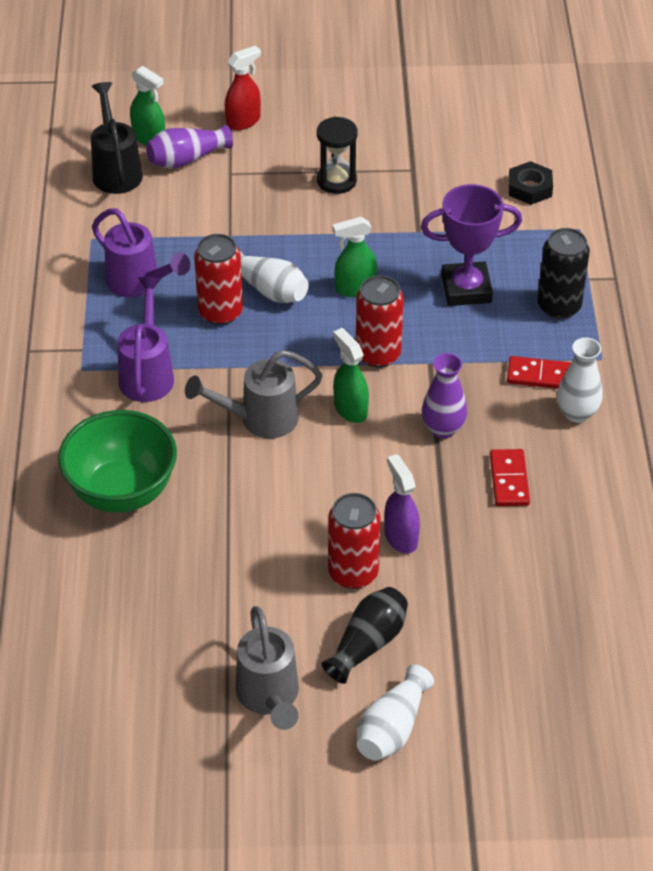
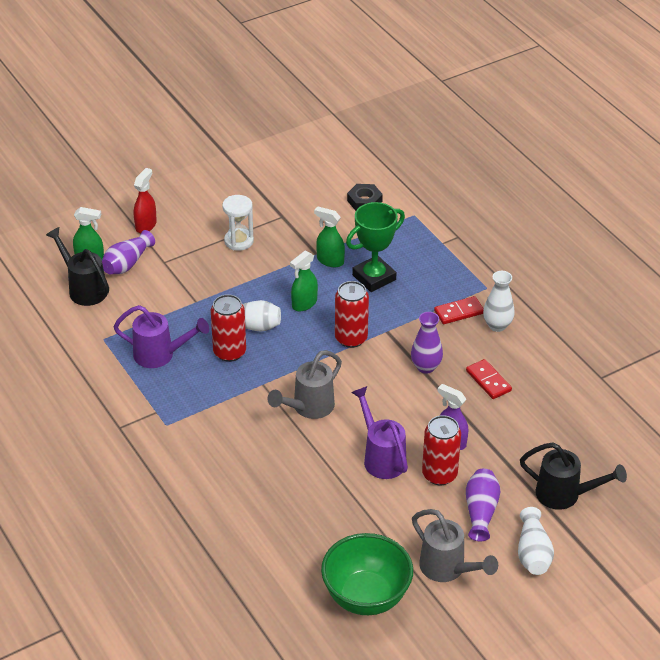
camera: 30 degrees left, 5 degrees down
(122, 492) = (256, 489): green bowl -> green bowl (366, 597)
(147, 373) = (212, 409): purple watering can -> purple watering can (381, 457)
(336, 181) = (239, 241): black hourglass -> white hourglass
(350, 409) = (360, 378): green spray bottle -> green spray bottle (330, 261)
(368, 643) = (481, 511): black vase -> purple vase
(466, 289) = (374, 277): purple trophy -> green trophy
(492, 672) = (564, 495): none -> black watering can
(559, 306) = (438, 266): black can -> none

